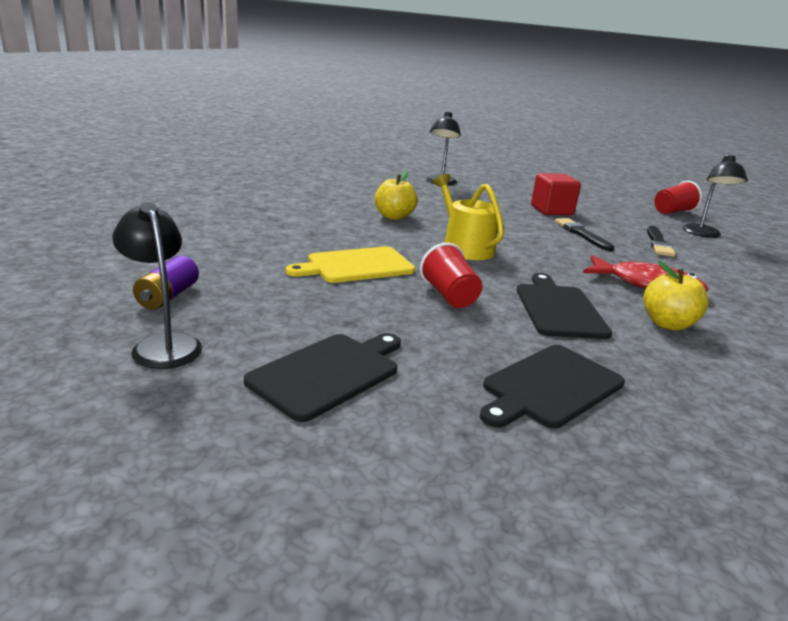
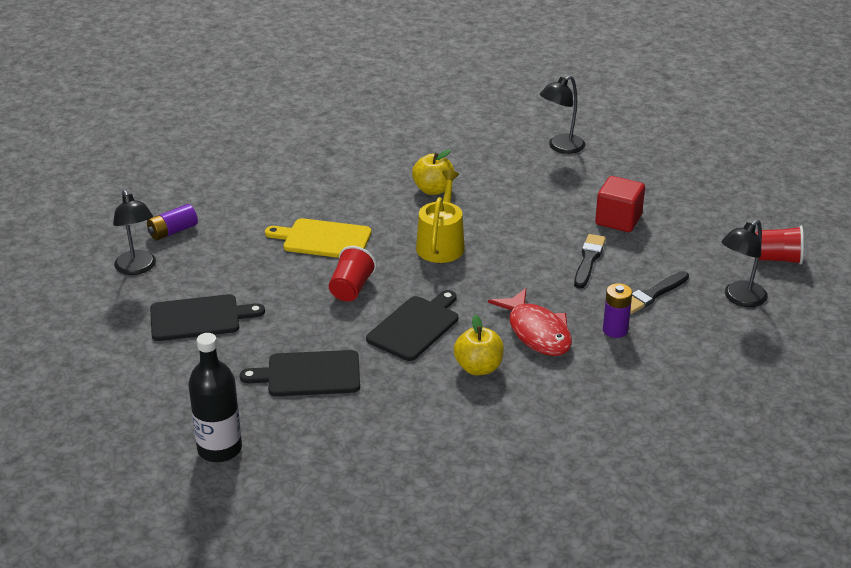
camera: 40 degrees right, 10 degrees up
(163, 344) = (137, 268): black lamp -> black lamp turned 150 degrees clockwise
(621, 539) = (219, 449): none -> black bottle
(687, 269) = (615, 330): none -> purple battery

